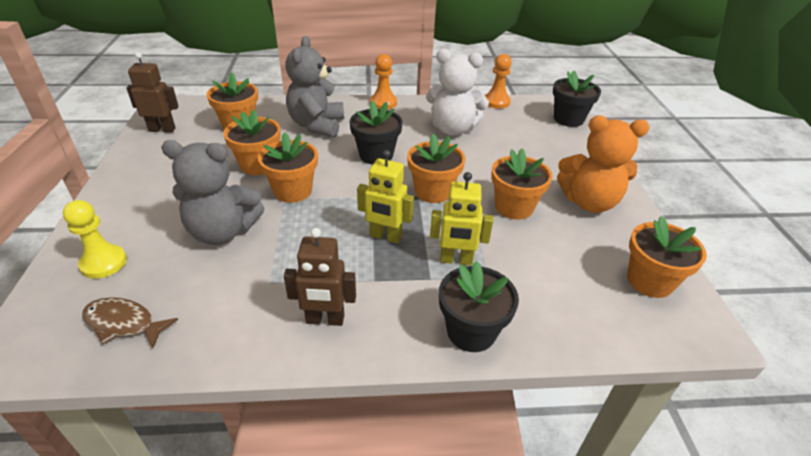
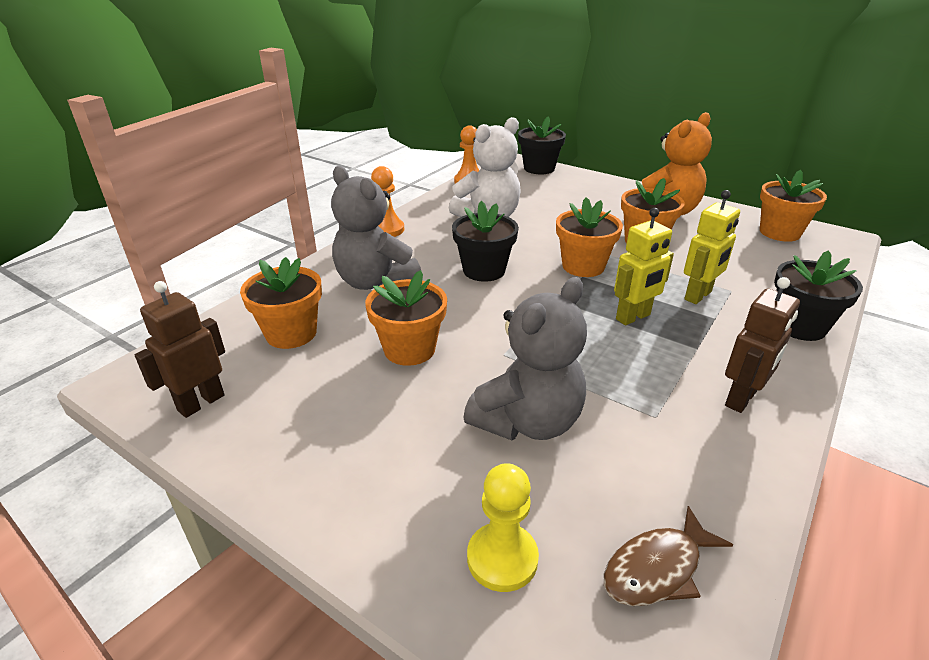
camera: 50 degrees left, 5 degrees down
(293, 191) = (494, 343): orange flower pot -> none

